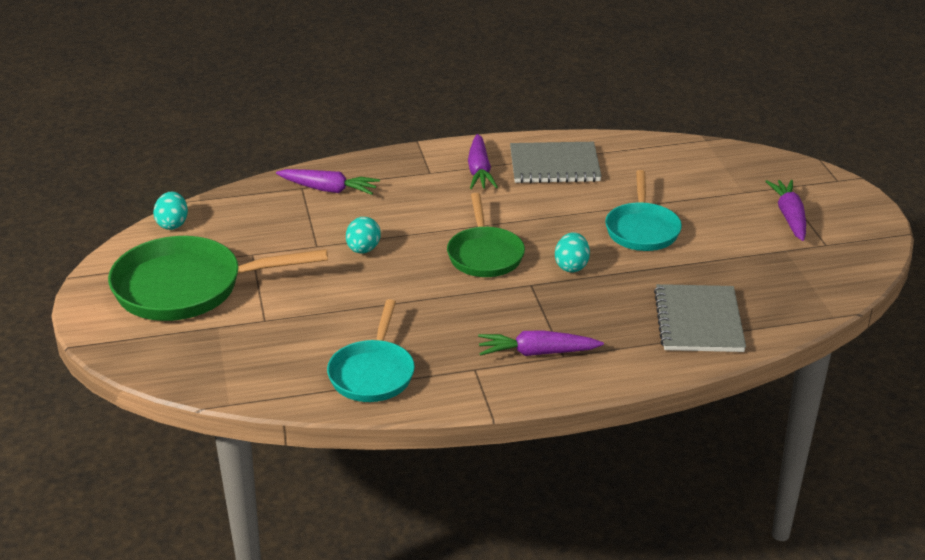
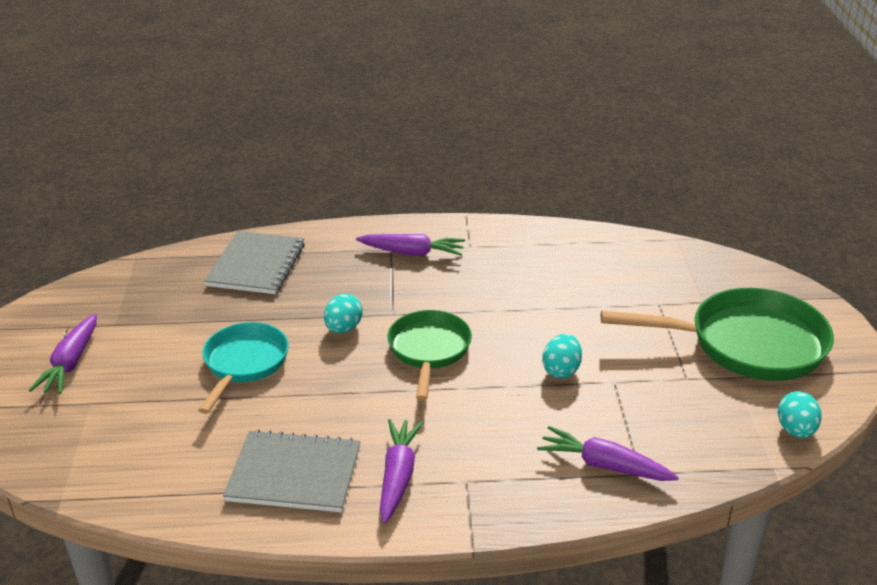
camera: 170 degrees left, 0 degrees up
(373, 373) = (557, 250): turquoise pan -> none

